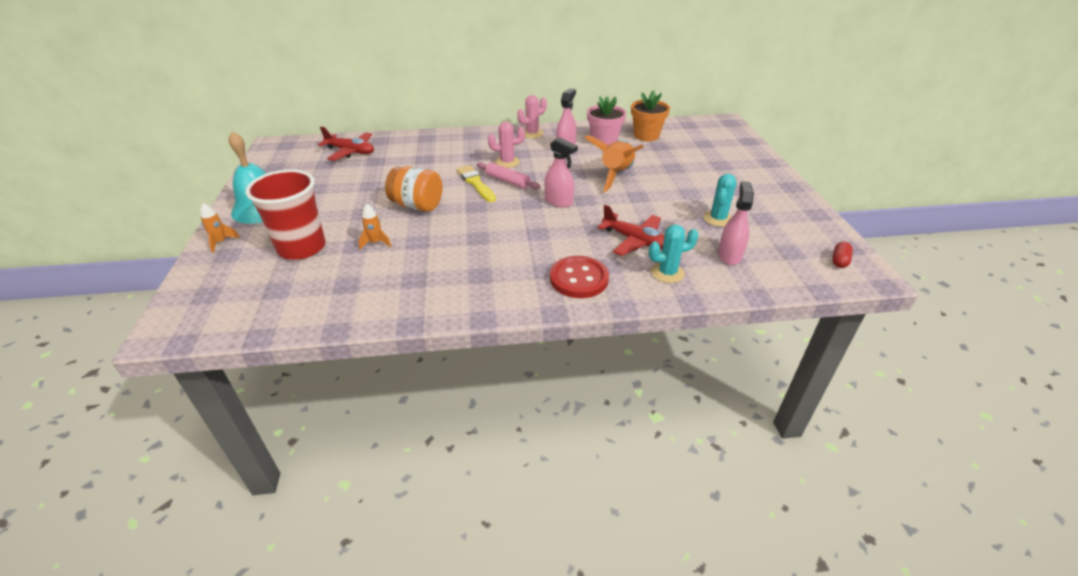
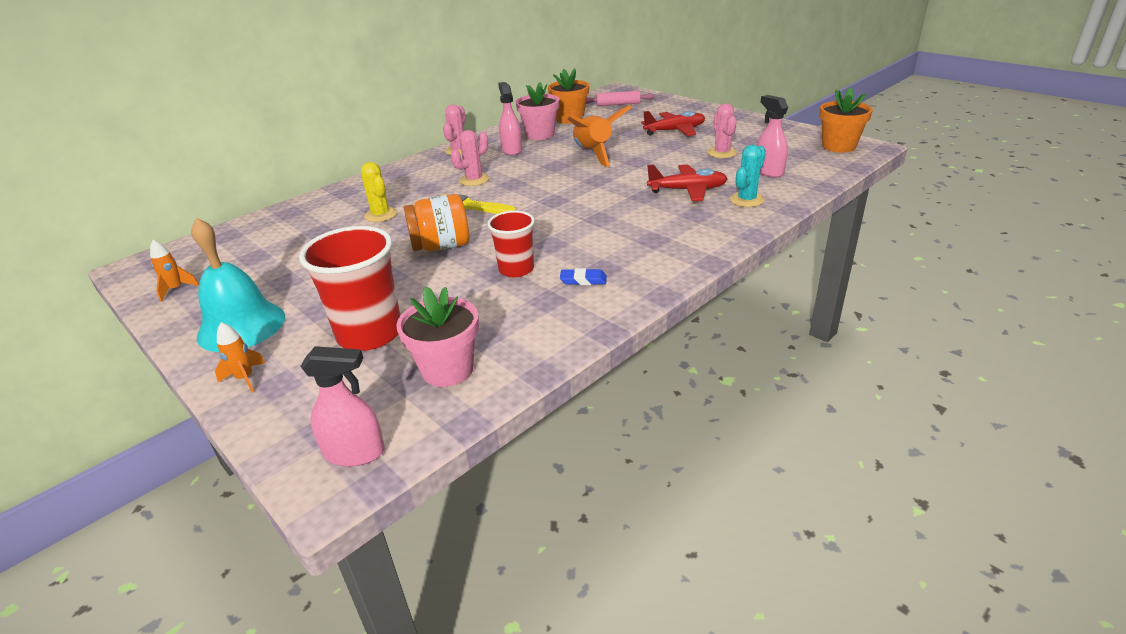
camera: 35 degrees left, 5 degrees down
(299, 295) = (447, 370): none -> pink flower pot
(350, 152) = (268, 234): red plane -> red plane (675, 131)
(376, 243) = (452, 292): orange rocket -> orange rocket (176, 289)
(420, 165) = (381, 215): none -> yellow cactus
(430, 246) = (516, 269): none -> red cup
(454, 277) = (583, 280): none -> blue eraser
(507, 181) = (501, 193): pink rolling pin -> pink rolling pin (618, 104)
(559, 201) = (577, 189): pink spray bottle -> pink spray bottle (355, 453)
(579, 279) = (690, 233): red button -> none
(718, 219) = (722, 153): turquoise cactus -> pink cactus
(839, 261) = (838, 146): red capsule -> orange flower pot

